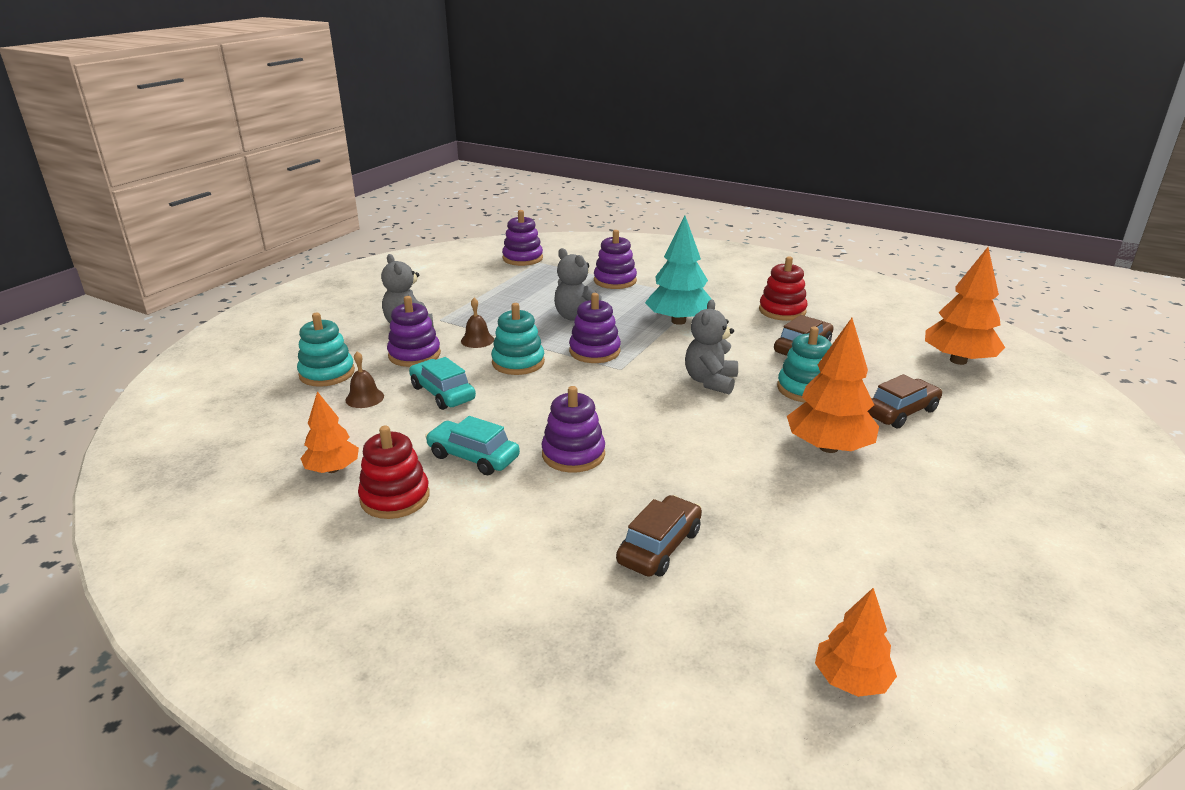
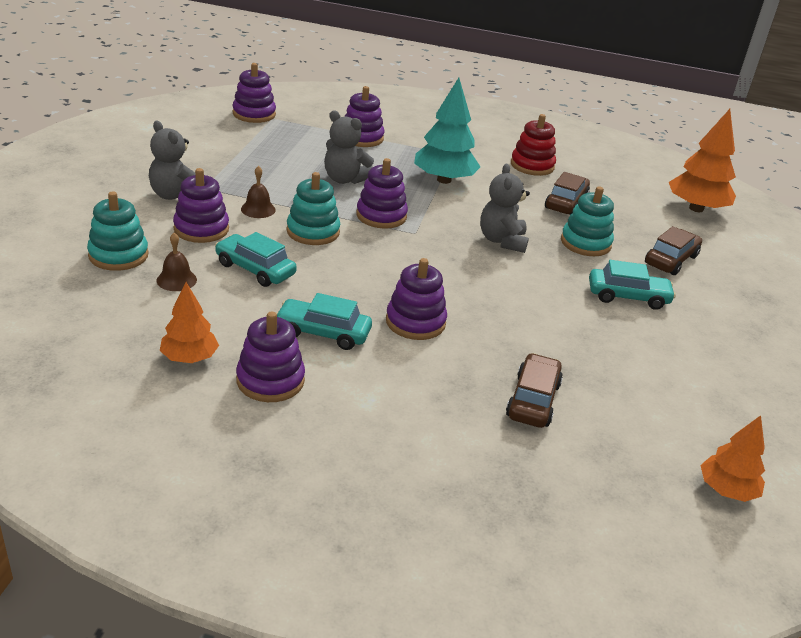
camera: 20 degrees left, 5 degrees up
(395, 497) = (270, 380): red stacking toy -> purple stacking toy
(828, 447) = (628, 297): orange tree -> turquoise car

